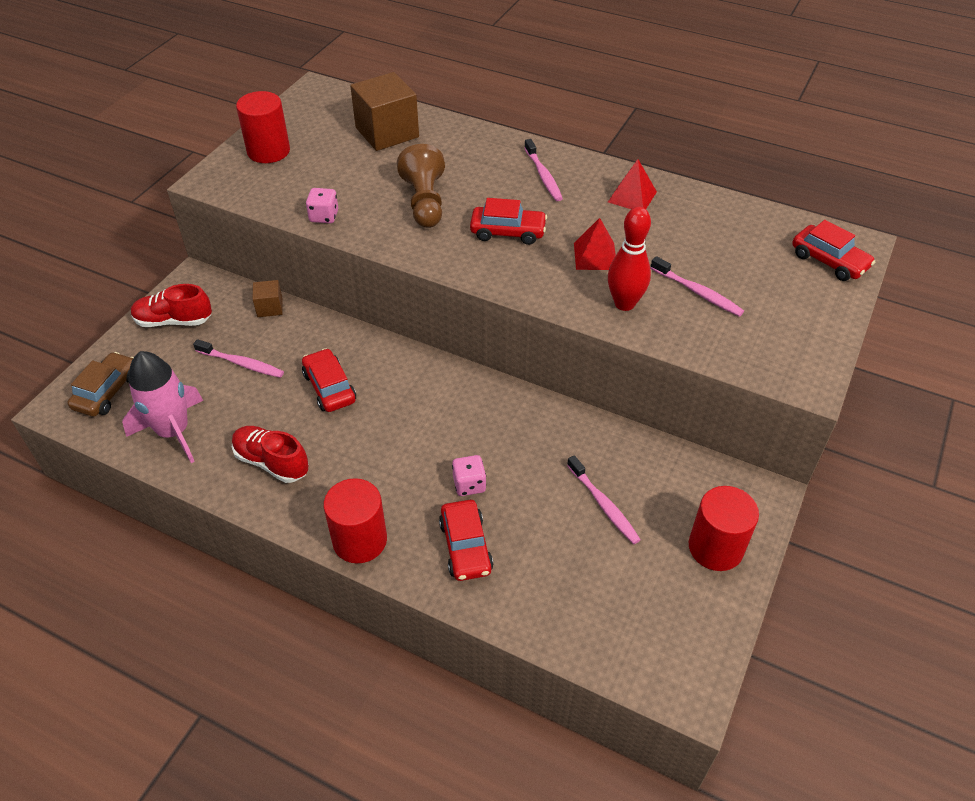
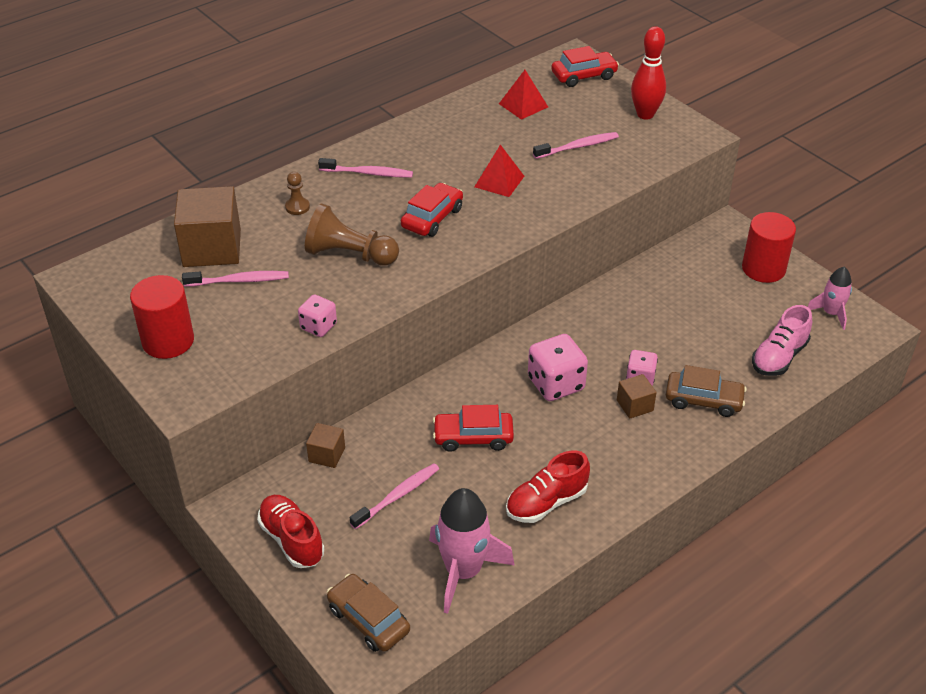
camera: 65 degrees left, 5 degrees down
(174, 321) = (292, 540): red shoe -> red shoe turned 120 degrees clockwise
(360, 540) = (667, 464): red cylinder -> none
(426, 422) = (556, 384): none -> pink dice
(428, 491) = (634, 405): none -> brown cube
(465, 547) = (703, 400): red car -> brown car
(467, 155) = (297, 207): none -> brown pawn
(573, 600) = (779, 357): none -> pink shoe
(604, 505) = (698, 310): pink toothbrush -> pink toothbrush (239, 281)
(624, 303) = (567, 186): red bowling pin -> red bowling pin (645, 114)
(632, 197) = (437, 136): red pyramid -> red pyramid (523, 105)
(683, 636) = (831, 313): none -> pink rocket

